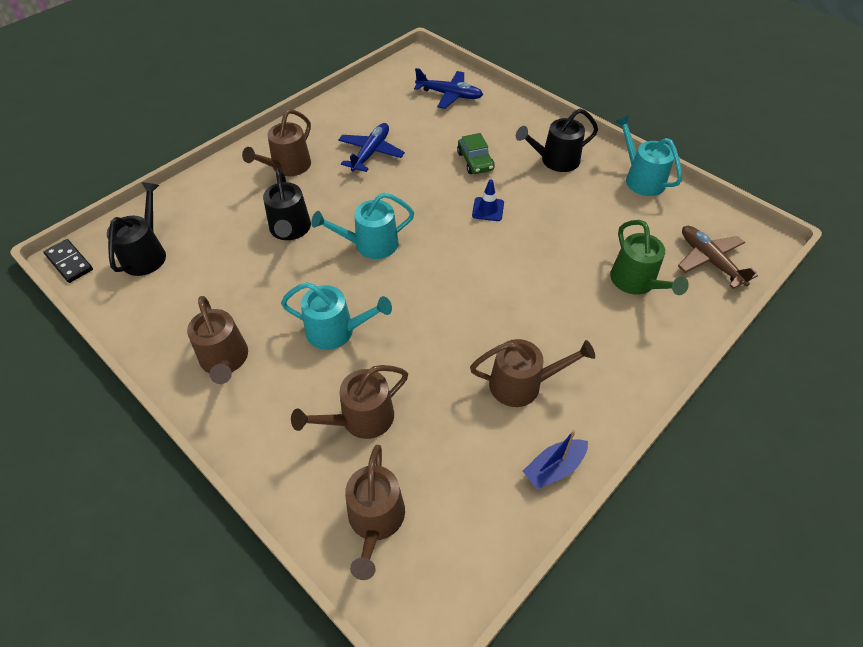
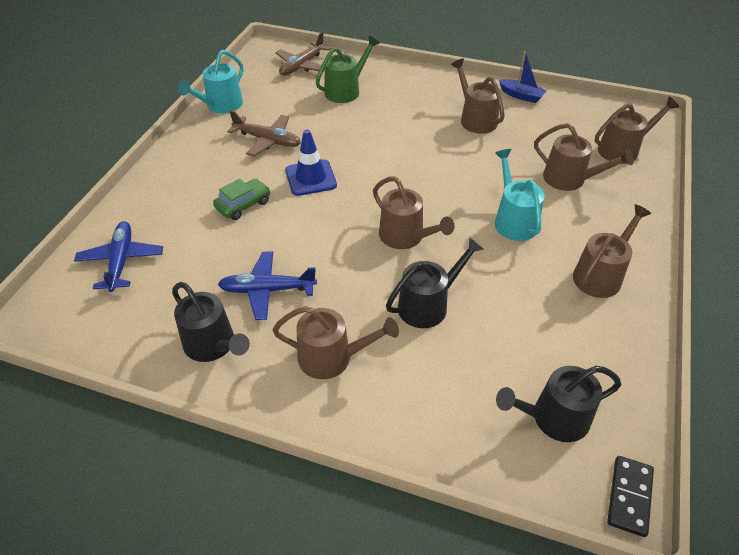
camera: 115 degrees left, 5 degrees down
(370, 244) = (405, 237): turquoise watering can -> brown watering can
(488, 209) = (310, 178): blue traffic cone -> blue traffic cone, size x1.53
(555, 160) = (217, 155): black watering can -> black watering can (213, 345)
(563, 196) = (267, 140): none -> brown plane

